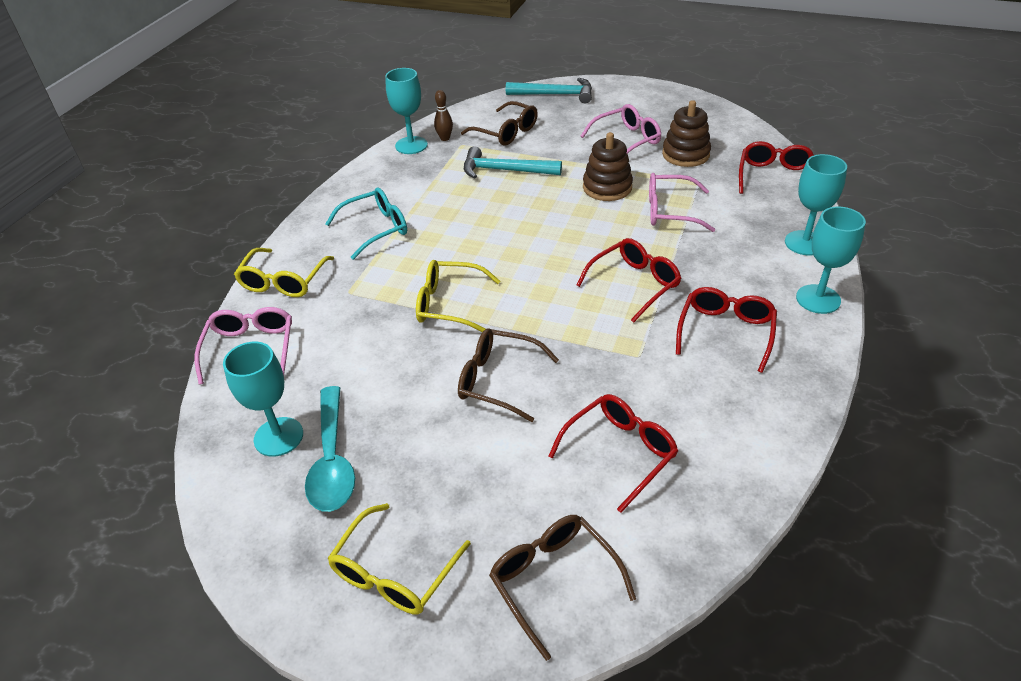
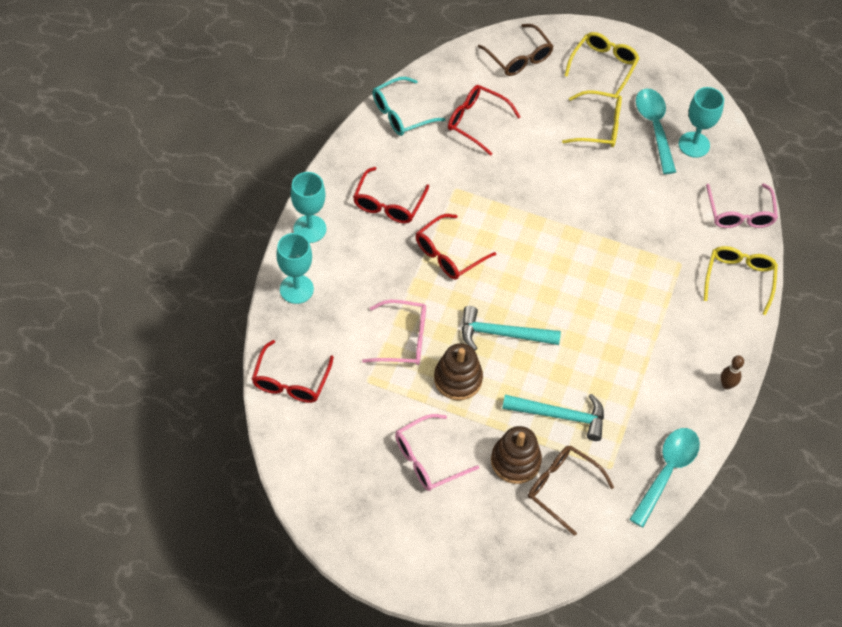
camera: 175 degrees right, 15 degrees up
(376, 229) = (675, 337): turquoise glasses -> turquoise glasses (401, 114)
(411, 145) = (667, 472): turquoise goblet -> turquoise spoon
(445, 138) = (631, 482): brown bowling pin -> brown bowling pin (727, 385)
(449, 304) = (597, 245): yellow glasses -> yellow glasses (599, 126)
(498, 380) = (554, 176): brown glasses -> none
(555, 95) = (503, 568): turquoise hammer -> turquoise hammer (502, 334)
(620, 452) = (476, 121): red glasses -> red glasses turned 75 degrees clockwise
(685, 154) = (370, 427): brown stacking toy -> brown stacking toy (515, 461)

